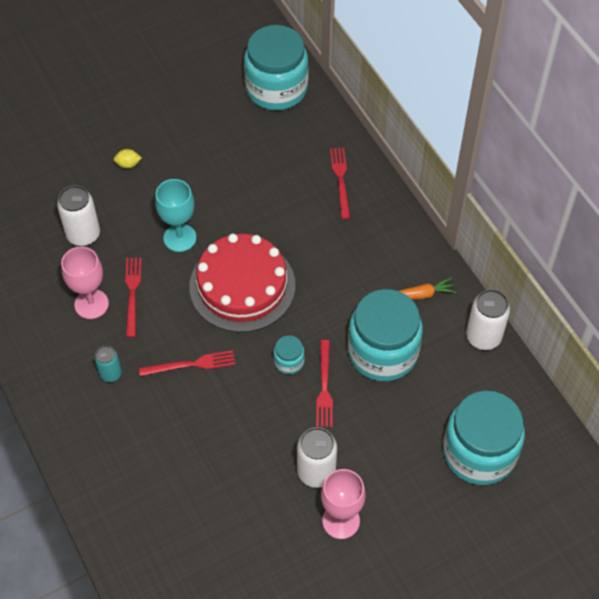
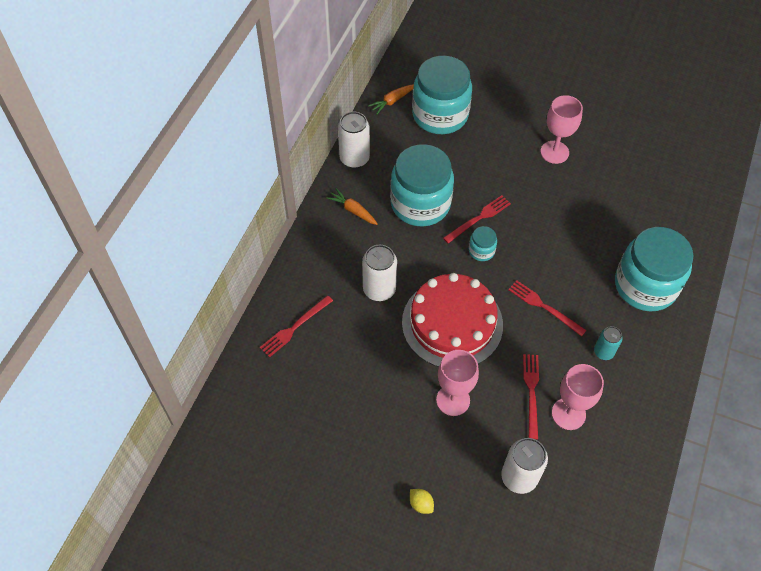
camera: 130 degrees left, 0 degrees up
(132, 293) = (531, 392): red fork -> red fork turned 135 degrees clockwise
(180, 238) = (453, 400): turquoise goblet -> pink goblet
(276, 88) = (234, 448): turquoise jar -> turquoise jar (645, 286)
(316, 472) = (539, 184): white can -> white can (379, 289)
(534, 422) = (392, 101): none -> orange carrot

